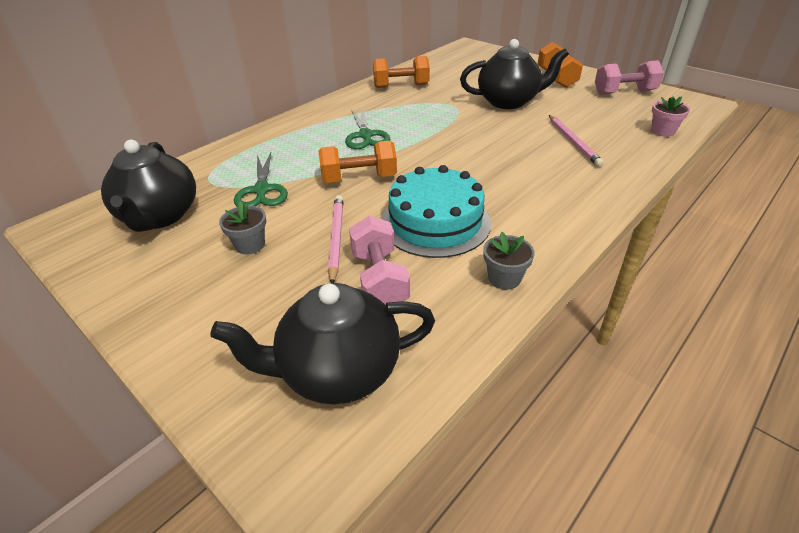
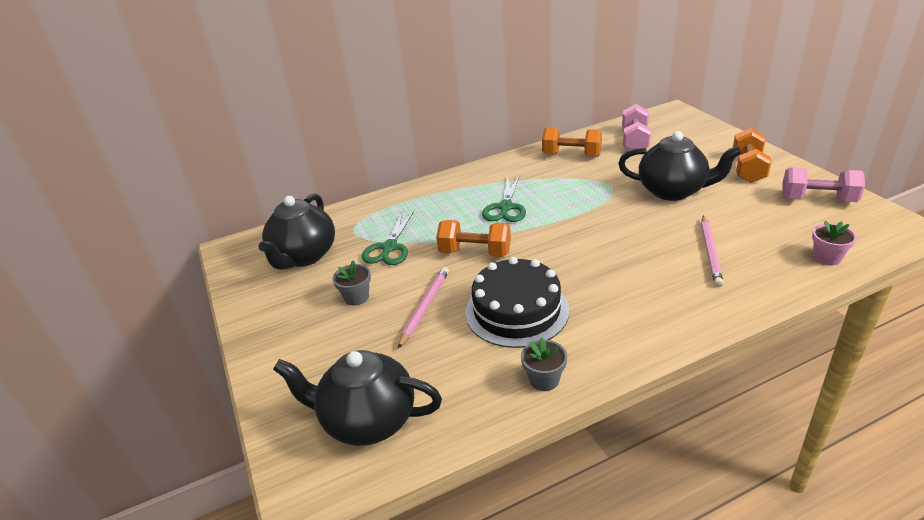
camera: 25 degrees right, 5 degrees down
(379, 279) = (439, 353): pink dumbbell -> pink dumbbell (635, 141)
(435, 222) = (517, 311): turquoise cake -> black cake

